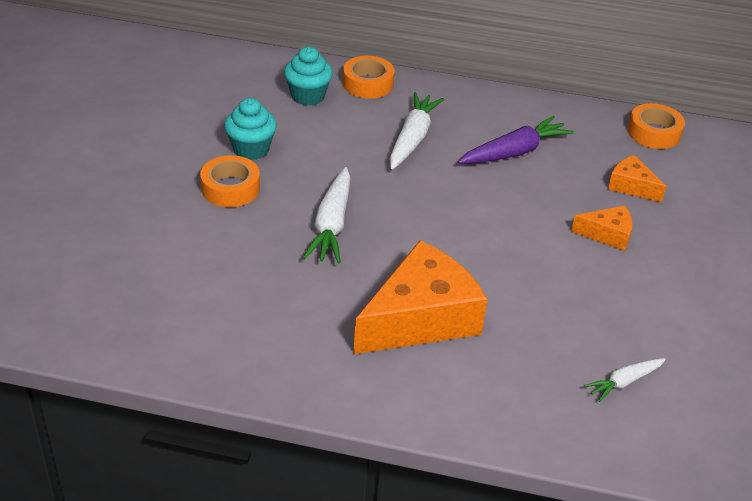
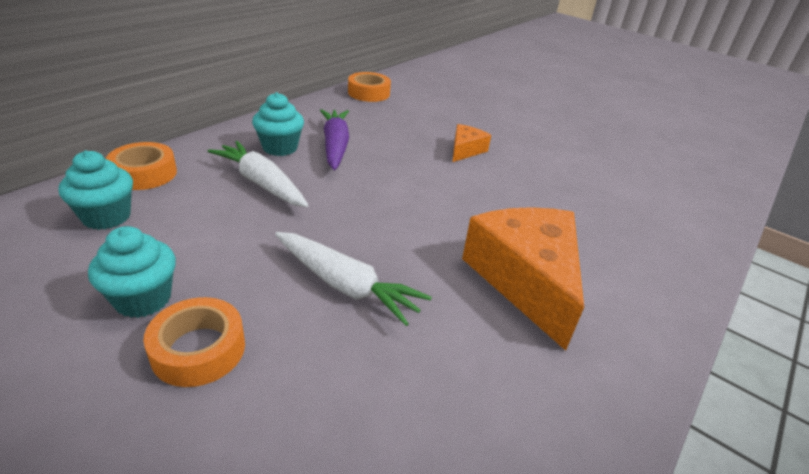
camera: 65 degrees left, 5 degrees down
(474, 125) = (280, 148): none -> turquoise cupcake
(624, 382) = (631, 207): white carrot -> none
(631, 186) = (419, 122): orange cheese -> none

